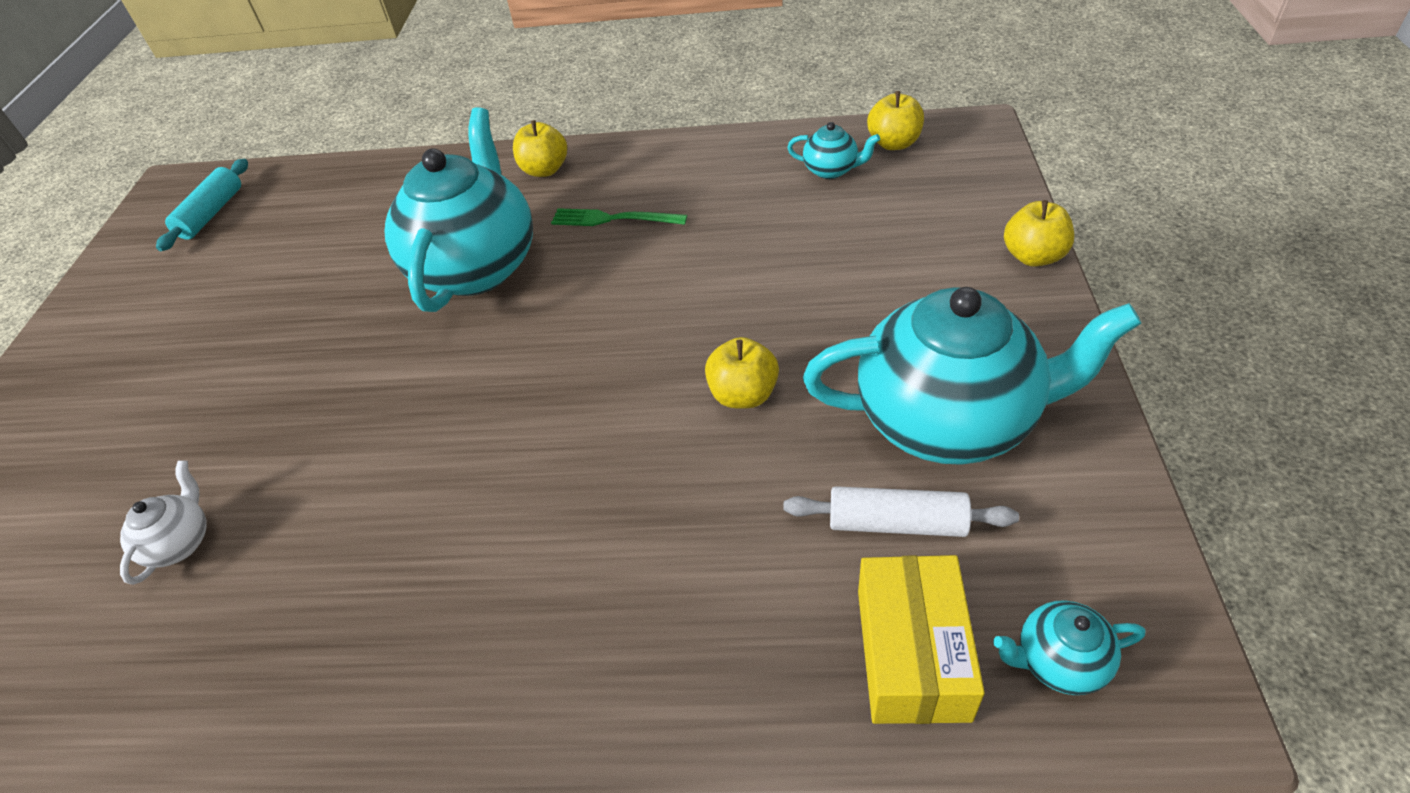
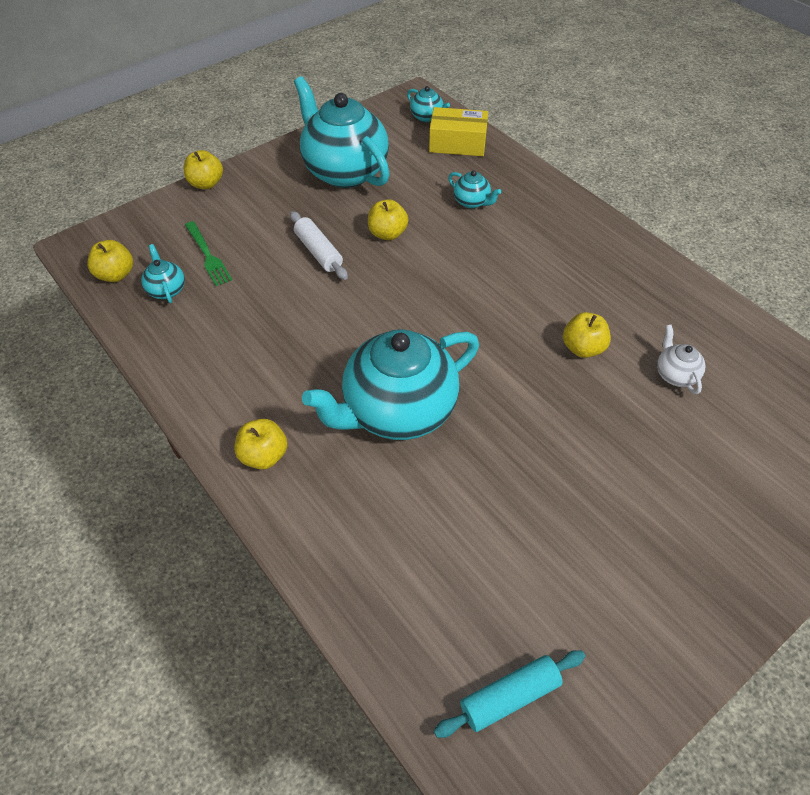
camera: 135 degrees left, 5 degrees up
(181, 543) = (675, 374): white teapot -> white teapot turned 105 degrees clockwise
(332, 474) = (583, 348): none -> yellow apple
(612, 219) = (294, 370): green fork -> green fork (208, 256)
(714, 549) = (472, 202): none -> turquoise teapot
(896, 523) = (410, 165): white rolling pin -> white rolling pin (318, 252)
(912, 653) = (457, 143): yellow box -> yellow box turned 45 degrees clockwise

